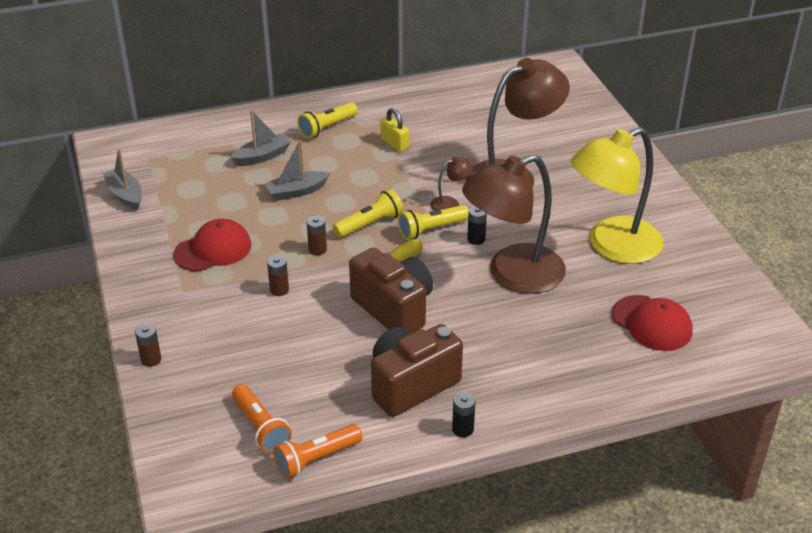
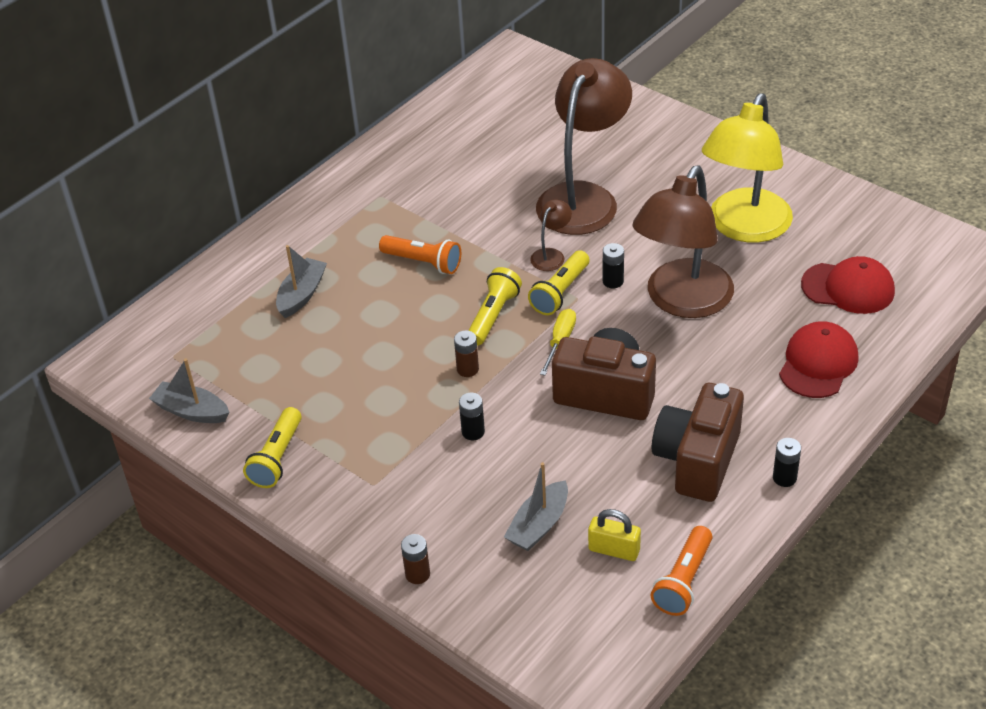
camera: 30 degrees left, 5 degrees up
(213, 250) = (358, 424): red cap -> red cap (818, 363)
(260, 427) = (600, 581): orange flashlight -> orange flashlight (423, 262)
(279, 290) = (473, 432): brown battery -> black battery
(296, 192) = (381, 317): grey boat -> grey boat (538, 525)
(327, 128) = (339, 229): yellow flashlight -> yellow flashlight (277, 458)
(394, 143) = (430, 215): yellow padlock -> yellow padlock (614, 550)

